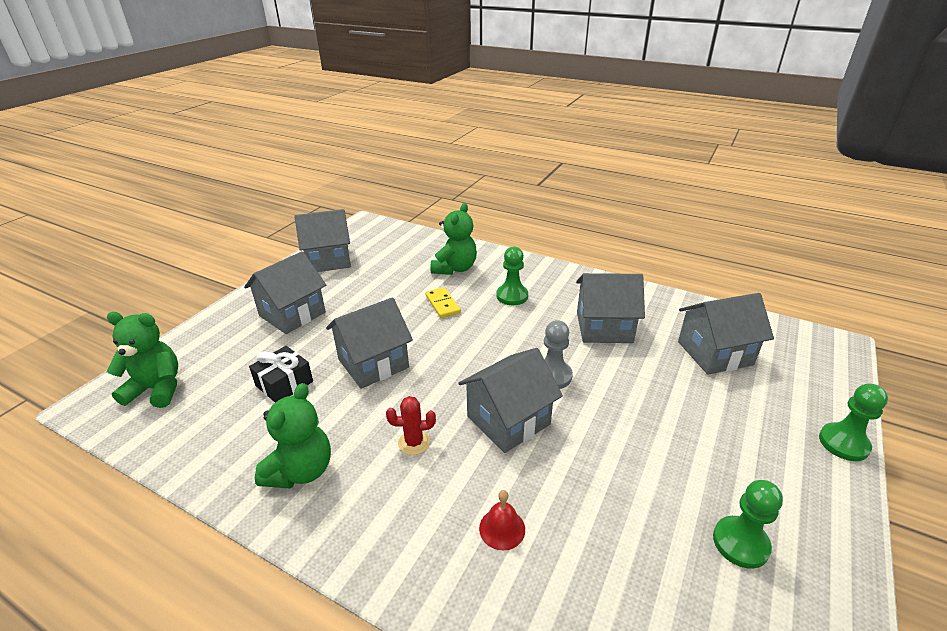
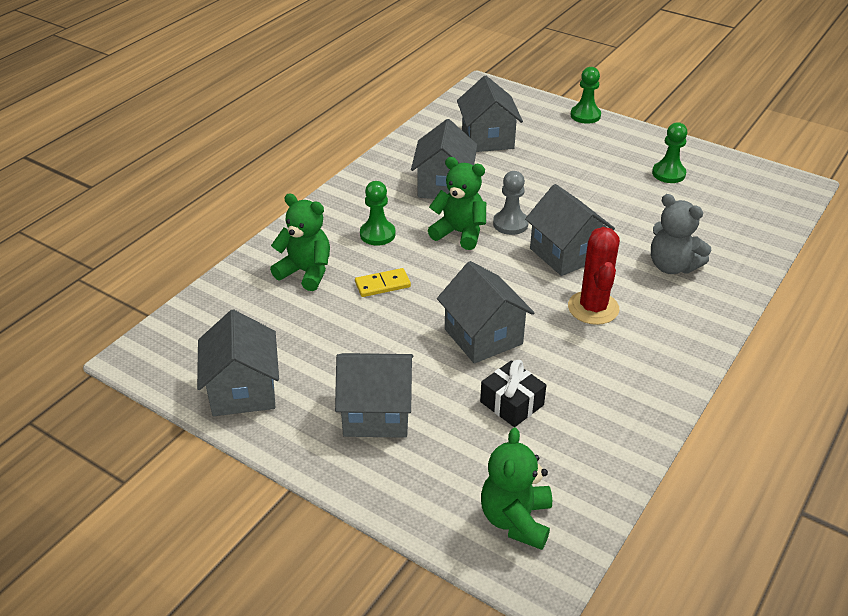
camera: 85 degrees left, 5 degrees up
(292, 314) = (376, 413): grey house -> grey house turned 45 degrees counterclockwise
(301, 471) = (629, 376): green teddy bear -> green teddy bear (459, 233)
(414, 442) = (593, 308): red cactus -> red cactus, size x1.78
(502, 528) = (672, 266): red bell -> grey teddy bear

